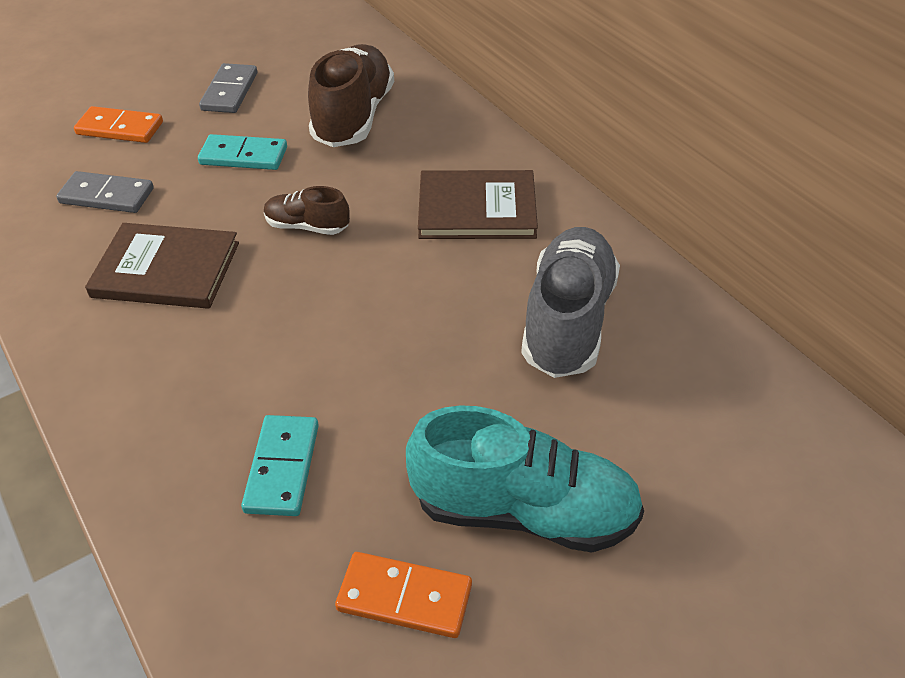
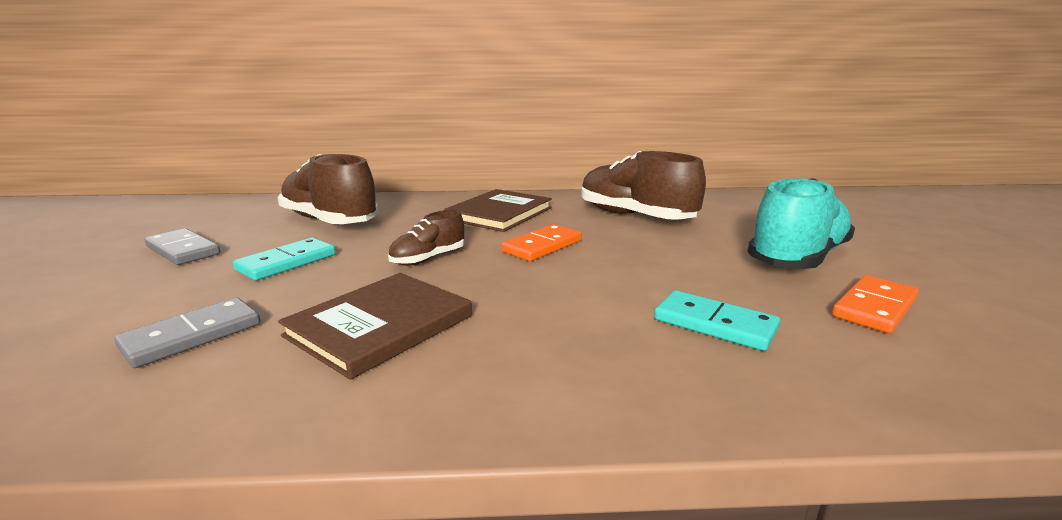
camera: 60 degrees left, 25 degrees down
(120, 128) = (94, 307): orange domino -> orange domino (542, 246)
(568, 321) = (635, 217): grey shoe -> brown shoe

